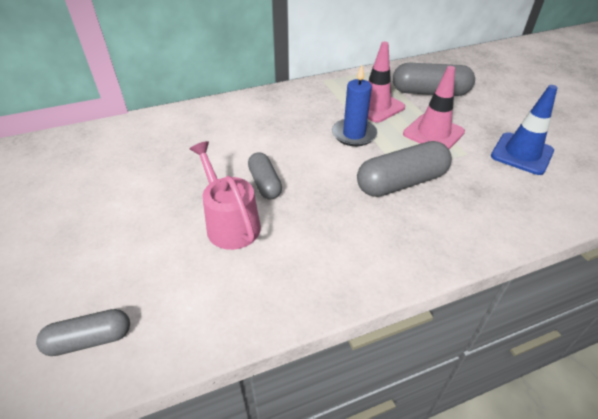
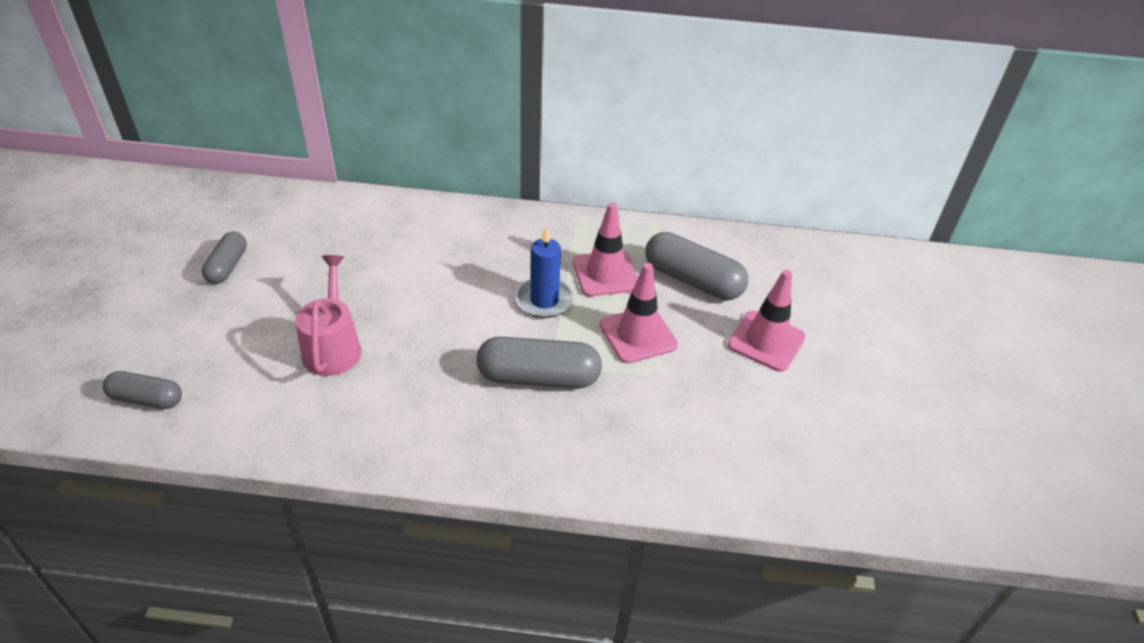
camera: 25 degrees right, 0 degrees up
(265, 183) = (399, 319): grey capsule -> grey capsule (227, 266)
(506, 109) = (766, 341): none -> pink traffic cone
(522, 153) = (716, 403): blue traffic cone -> none

